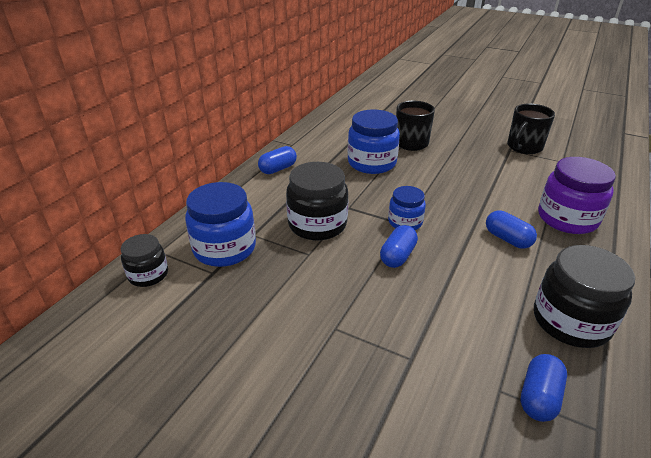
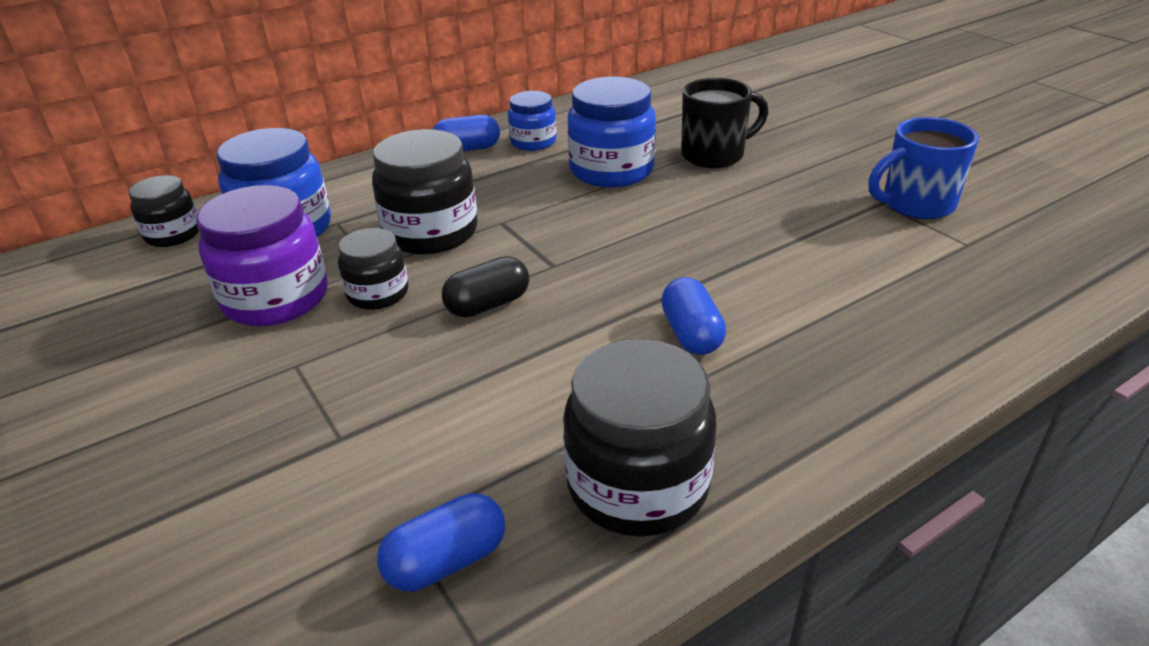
camera: 30 degrees right, 0 degrees up
(331, 269) = (378, 294): none -> black jar
(397, 256) = (488, 305): blue capsule -> black capsule
(405, 222) = (557, 263): blue jar -> blue jar (533, 142)
(524, 147) = (915, 205): black mug -> blue mug
(567, 219) = (846, 336): purple jar -> purple jar (276, 298)

